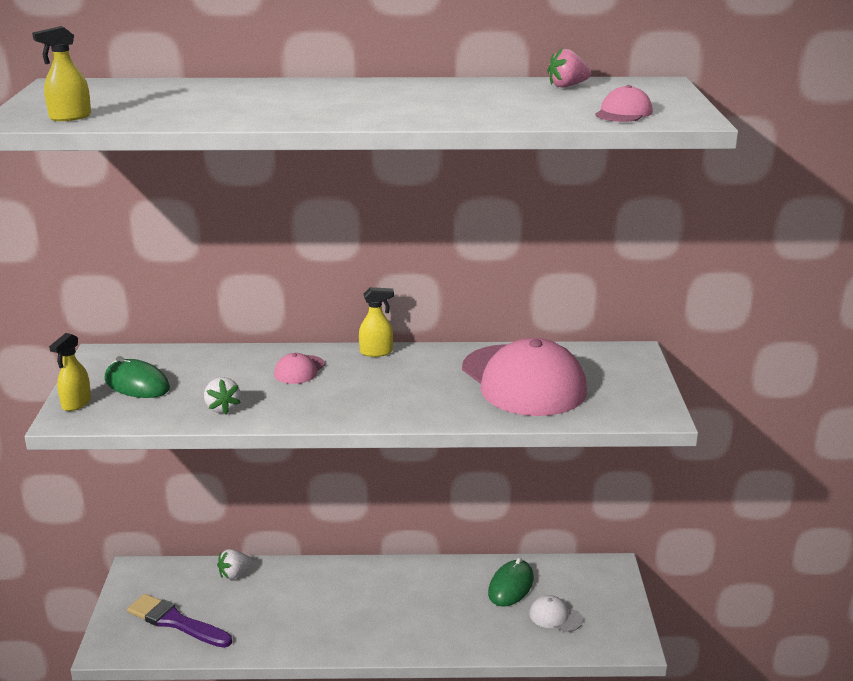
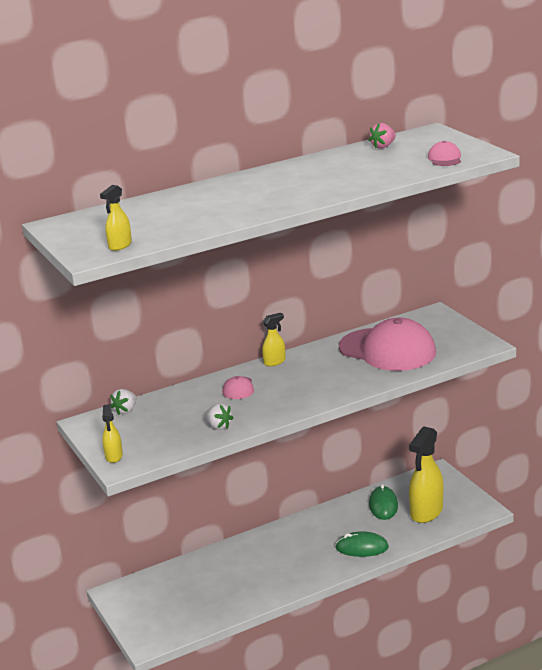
camera: 25 degrees left, 0 degrees up
(137, 384) = (139, 432): green mouse -> green mouse (362, 547)
(176, 622) = (179, 610): purple brush -> none
(234, 574) = (189, 567): white strawberry -> white strawberry (125, 410)
(555, 616) = (426, 512): white cap -> yellow spray bottle

